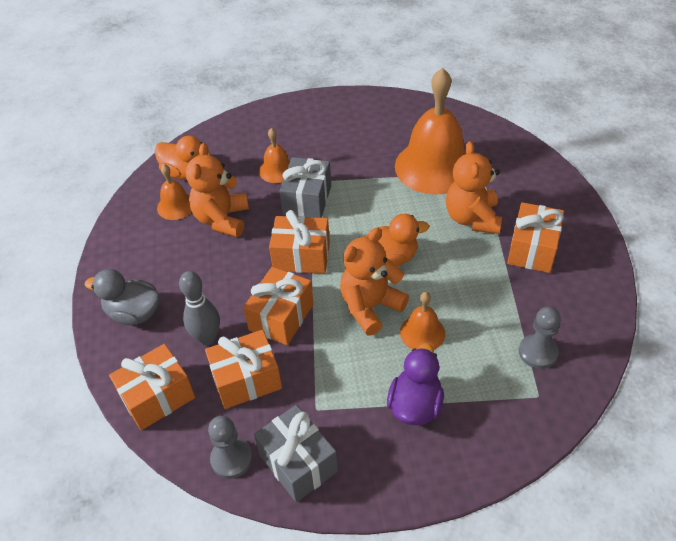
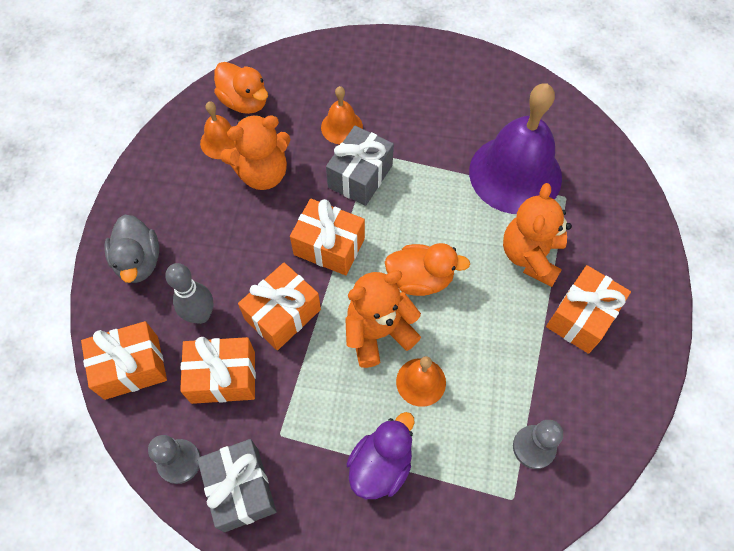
camera: 15 degrees right, 15 degrees up
(134, 313) = (139, 261): grey duck -> grey duck turned 135 degrees counterclockwise
(222, 219) = (263, 173): orange teddy bear -> orange teddy bear turned 135 degrees counterclockwise
(434, 166) = (515, 174): orange bell -> purple bell

